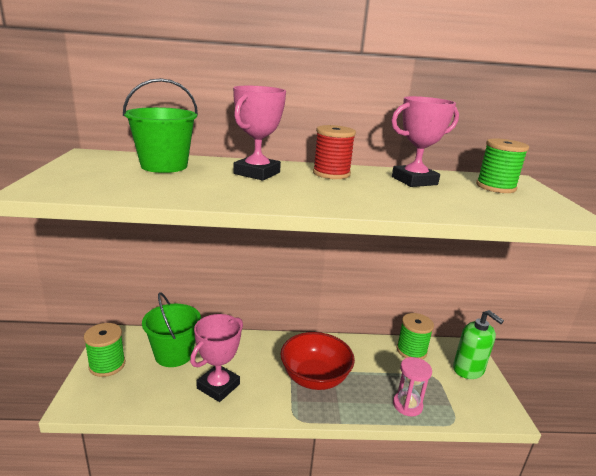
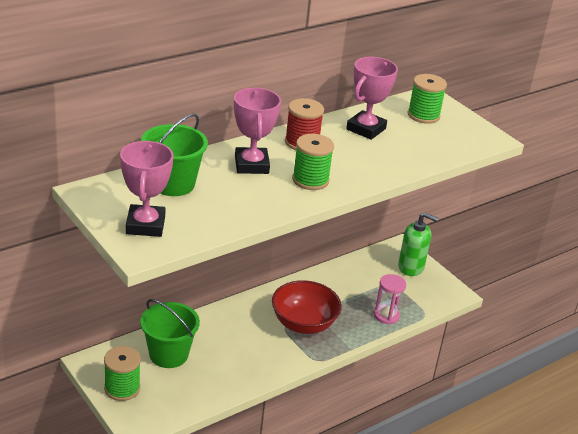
camera: 35 degrees left, 10 degrees up
(218, 386) = (236, 363): pink trophy -> pink trophy (145, 225)
(411, 350) = (359, 268): green spool -> green spool (310, 180)

